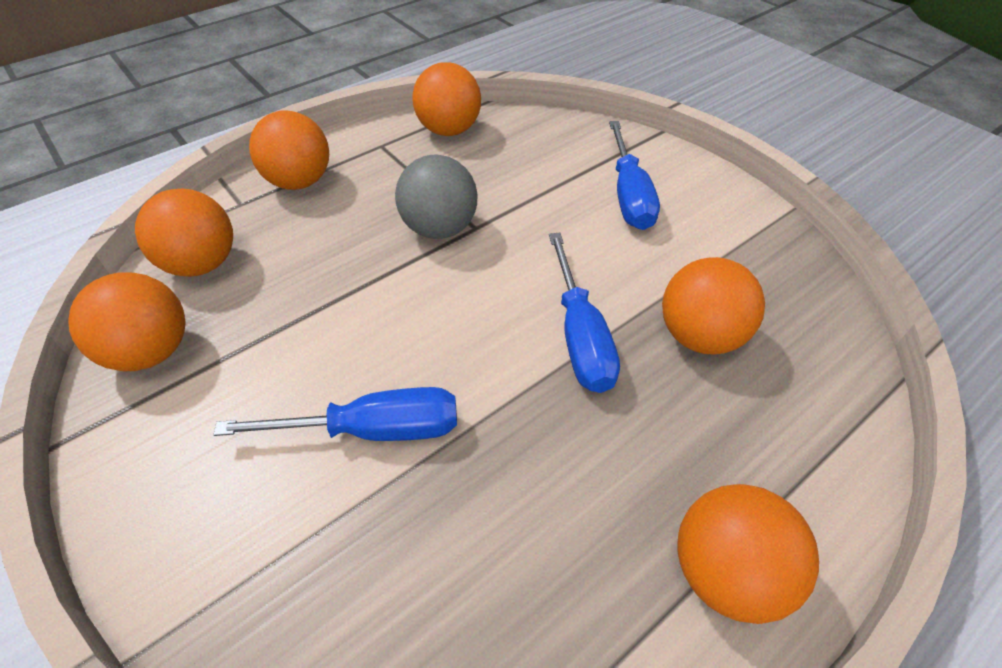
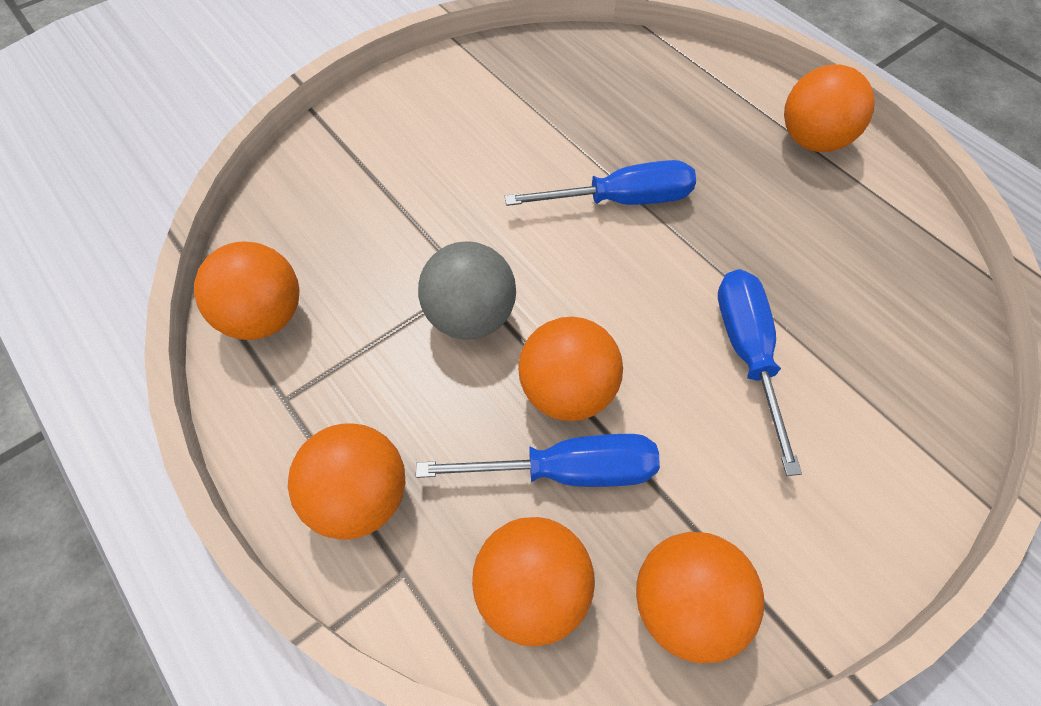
camera: 90 degrees left, 10 degrees up
(629, 195) = (424, 148): blue screwdriver -> blue screwdriver (567, 470)
(699, 336) = (614, 123): orange ball -> orange ball (567, 391)

